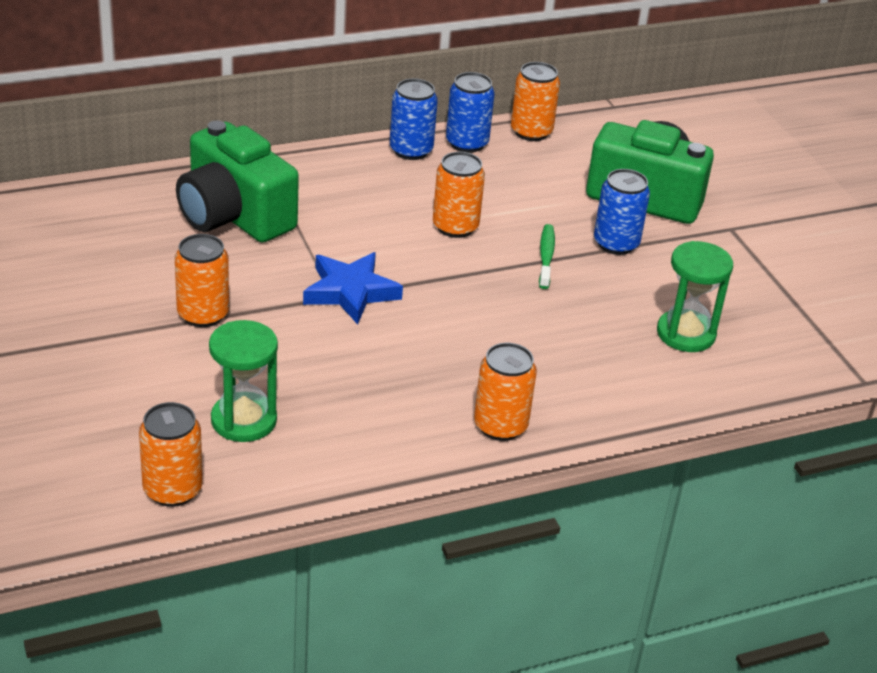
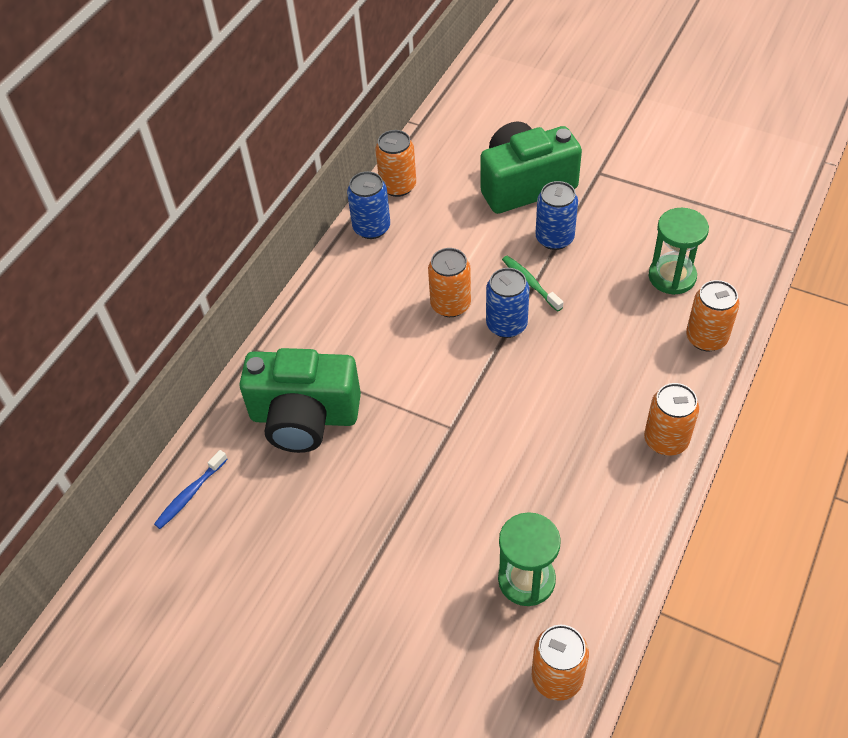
camera: 35 degrees left, 15 degrees up
(87, 202) = (190, 494): none -> blue toothbrush
(203, 314) = (392, 519): orange can -> orange can (706, 338)
(350, 292) = (456, 415): blue star -> none
(411, 150) = (345, 263): blue can -> blue can (506, 325)

